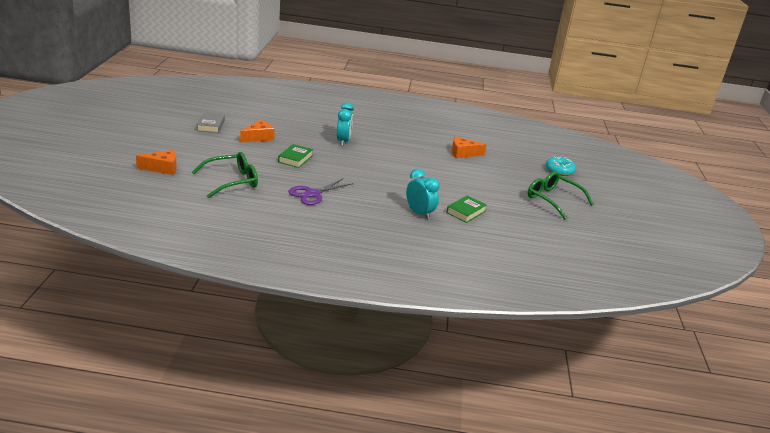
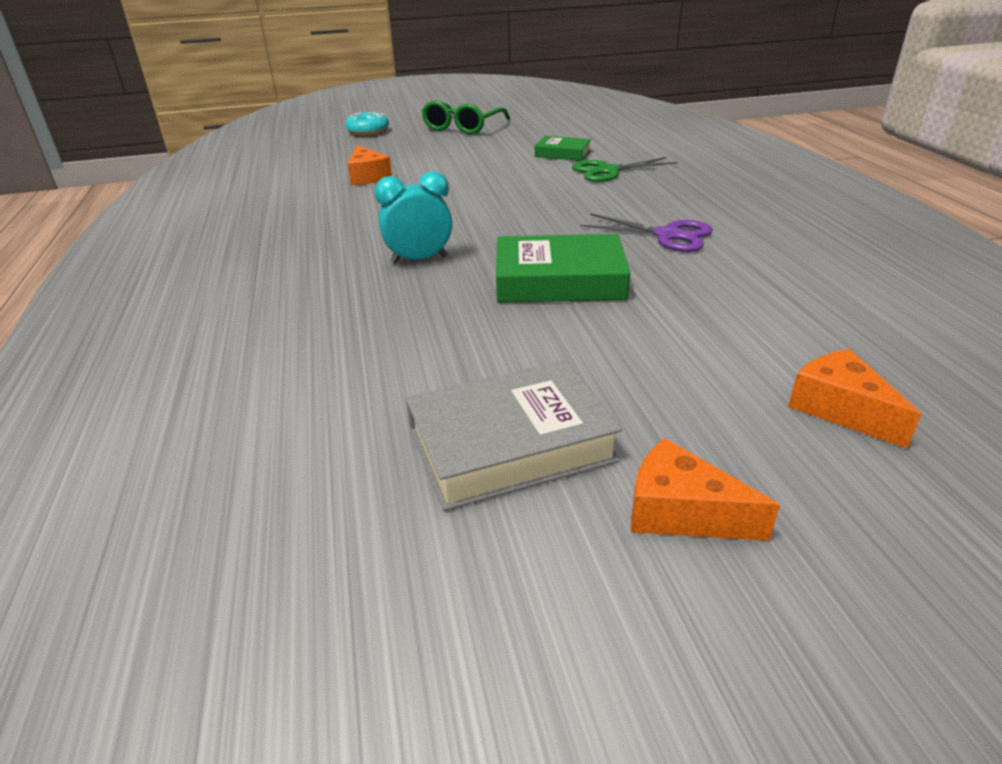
camera: 105 degrees left, 5 degrees up
(211, 126) = (510, 444): grey book -> grey book, size x1.72
(232, 181) = (745, 308): green glasses -> none
(259, 137) = (505, 347): orange cheese -> orange cheese (681, 512)
(295, 159) = (559, 280): green book -> green book, size x1.72
(419, 213) = (608, 171): turquoise clock -> green scissors

